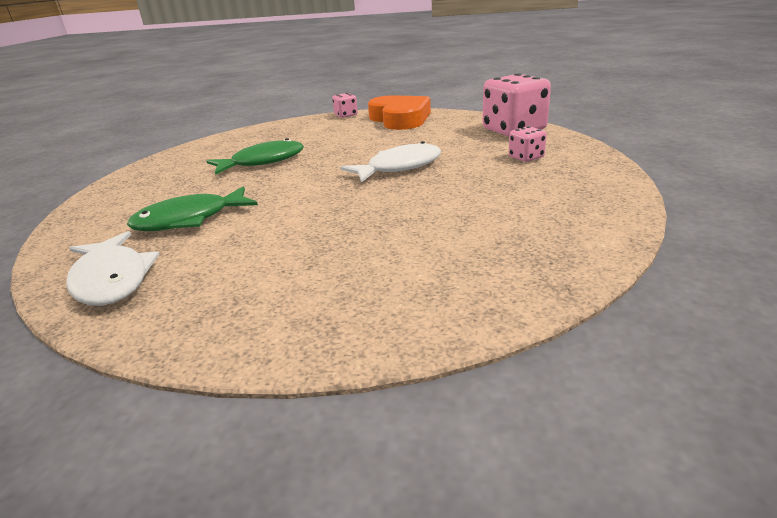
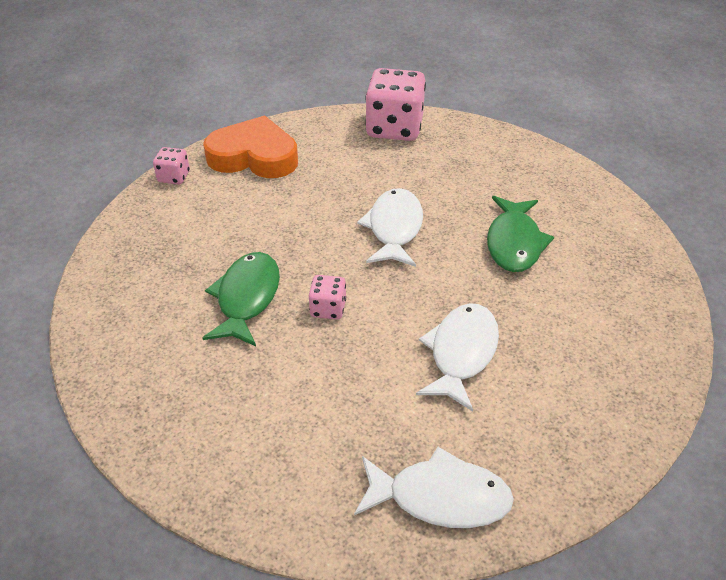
camera: 55 degrees left, 15 degrees up
(190, 219) = (353, 406): green fish -> green fish (514, 243)
(288, 232) = (461, 353): none -> white fish
(526, 157) = (464, 162): pink dice -> pink dice (328, 308)

